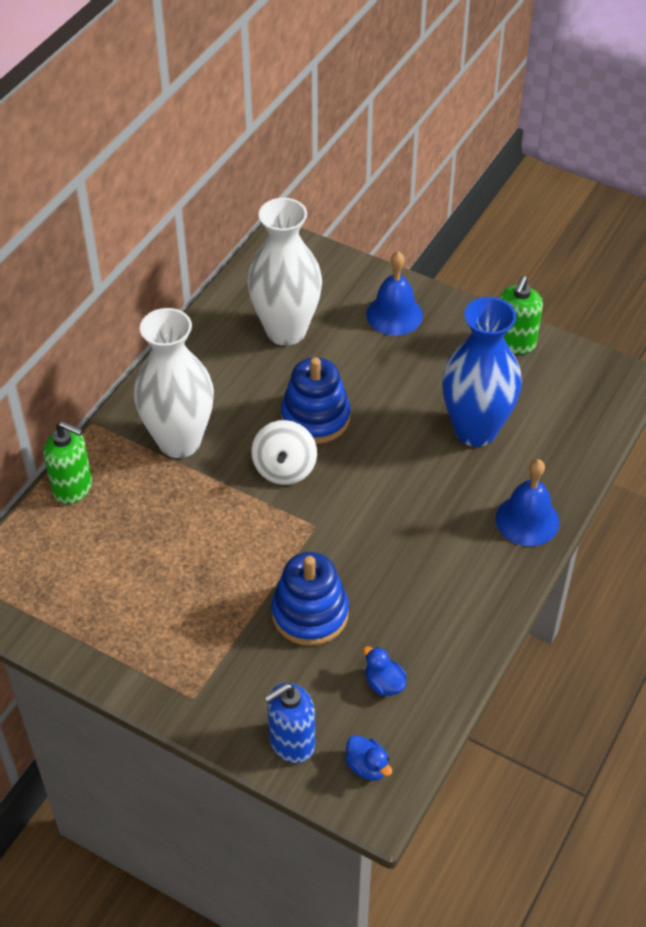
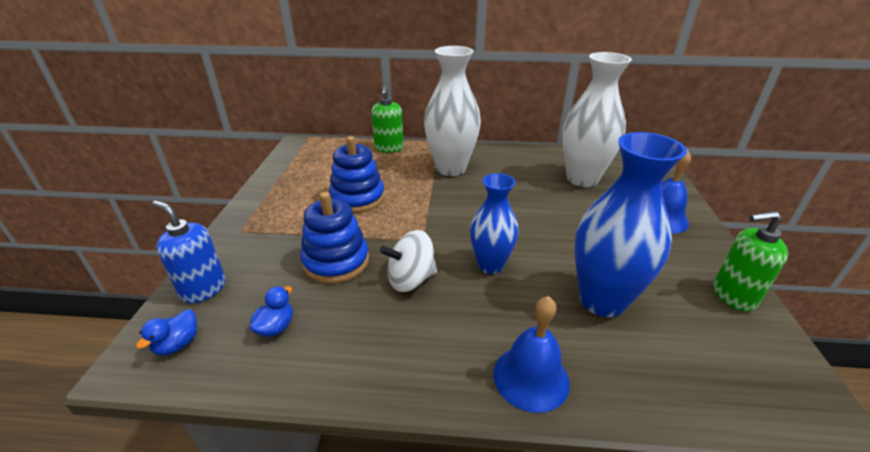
camera: 65 degrees right, 15 degrees down
(284, 468) = (464, 211): white spinning top -> white spinning top (410, 279)
(315, 418) = (522, 211): blue stacking toy -> blue stacking toy (357, 198)
(387, 486) = (490, 265): none -> blue vase

